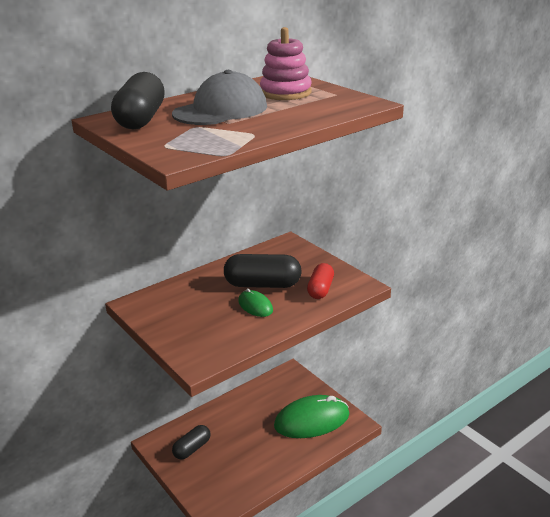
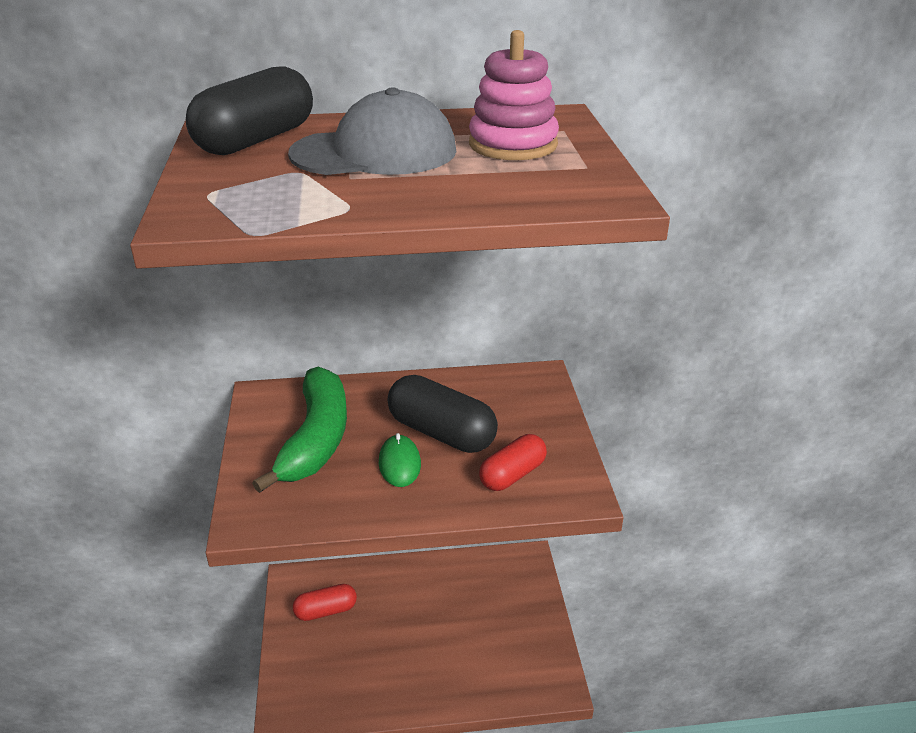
camera: 30 degrees right, 5 degrees up
(192, 448) = (326, 611): black capsule -> red capsule
(193, 312) = (316, 439): none -> green banana
(312, 420) = (501, 647): green mouse -> none

